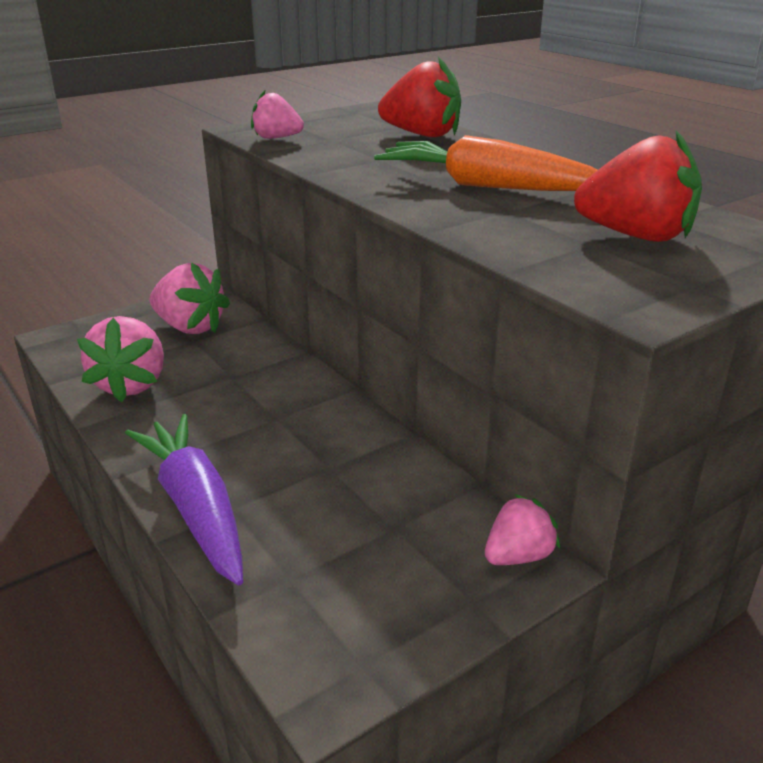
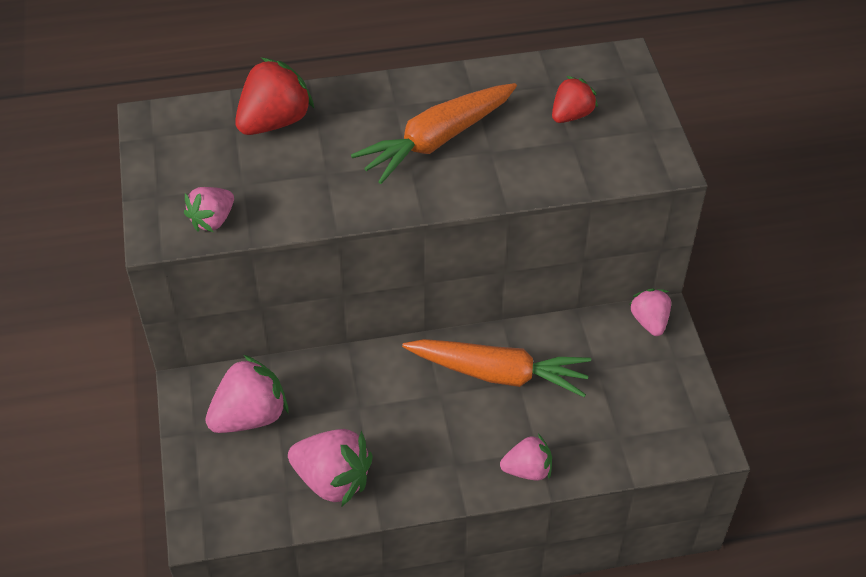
camera: 65 degrees left, 20 degrees up
(196, 508) = (527, 470): purple carrot -> pink strawberry
(331, 449) = (498, 373): none -> orange carrot
(636, 236) = (571, 115): red strawberry -> red strawberry, size x0.62

